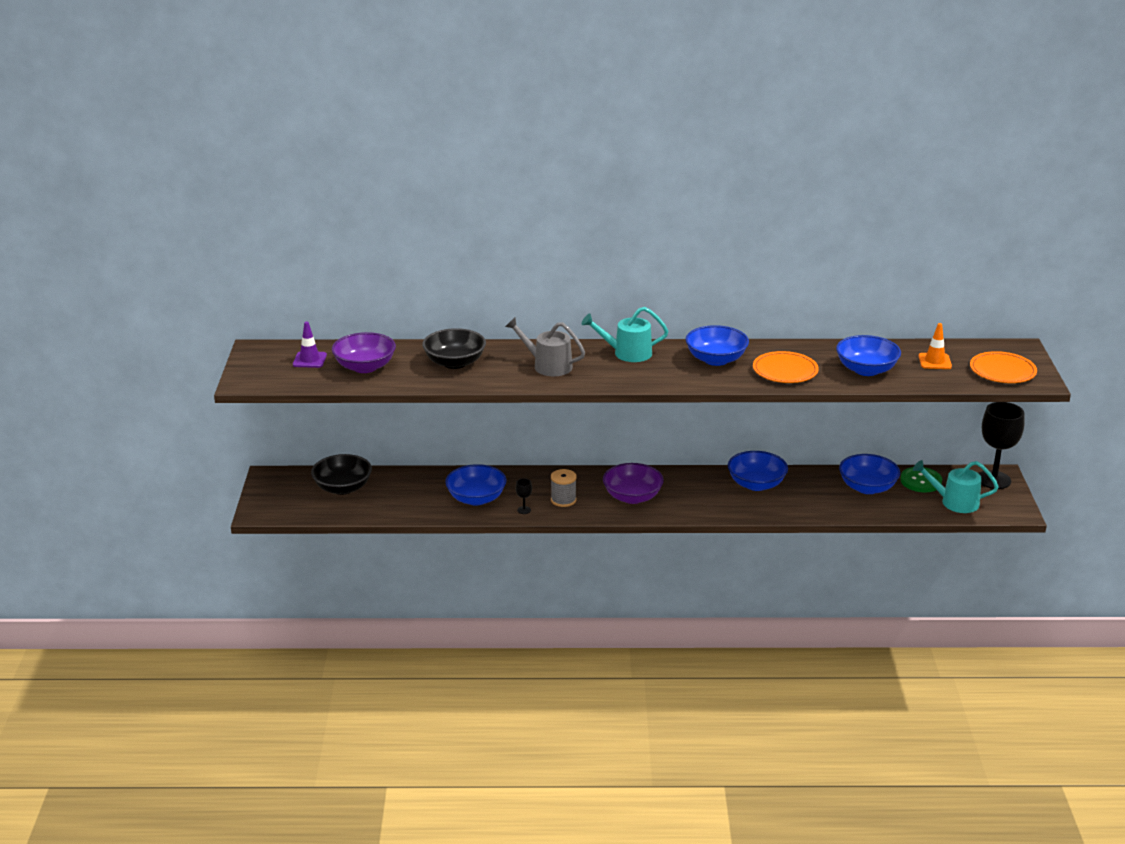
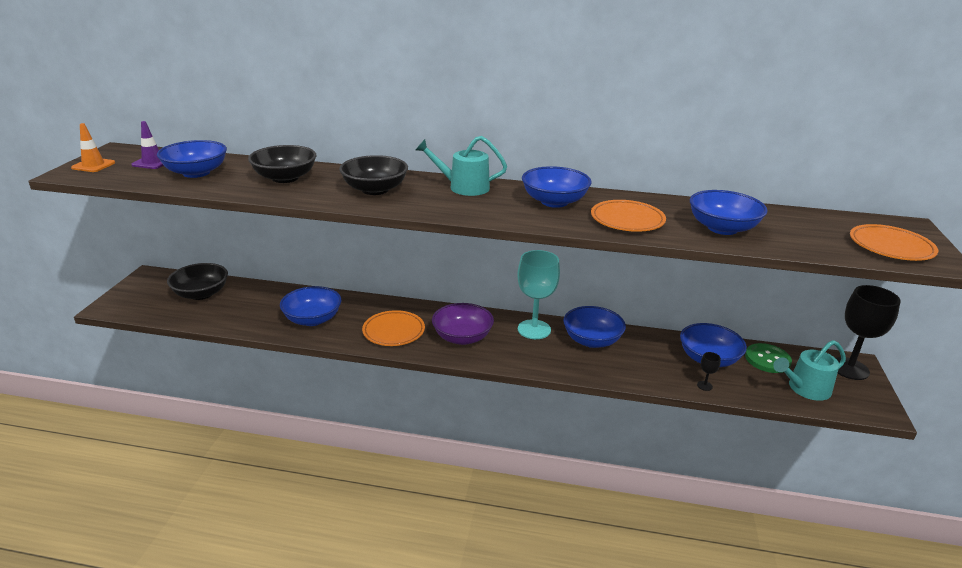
camera: 10 degrees right, 0 degrees up
(365, 367) = (196, 173): purple bowl -> blue bowl
(524, 510) = (350, 337): black goblet -> black goblet (704, 386)
(548, 366) = (375, 189): grey watering can -> black bowl
(563, 500) = (393, 331): grey spool -> orange plate
(698, 481) = (534, 329): none -> turquoise goblet
(934, 361) = (805, 228): orange traffic cone -> orange traffic cone (93, 165)
(955, 502) = (805, 389): turquoise watering can -> turquoise watering can turned 45 degrees counterclockwise

